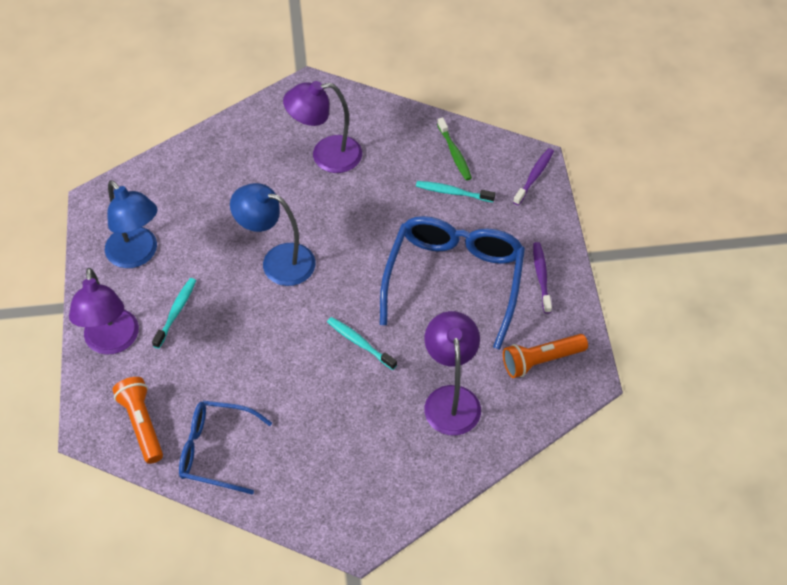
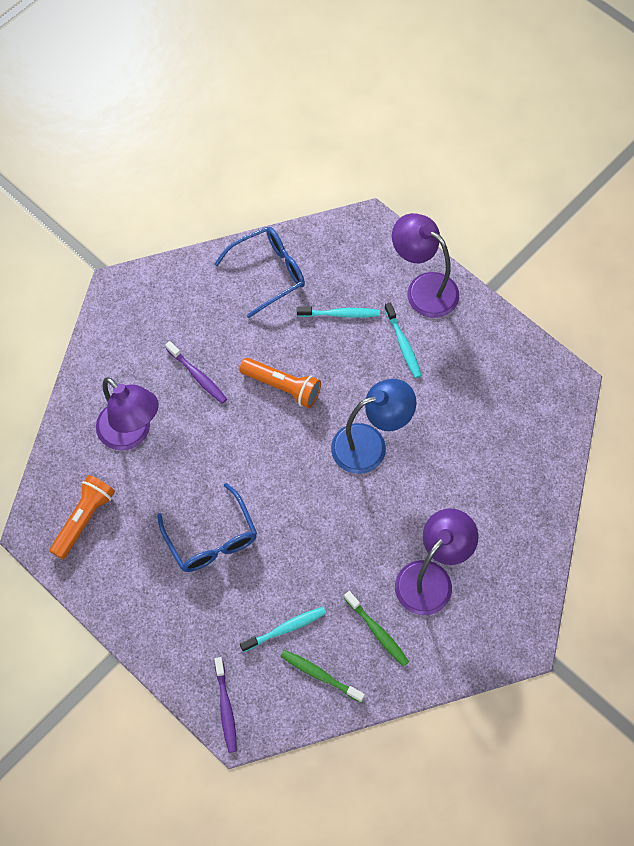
camera: 140 degrees right, 10 degrees up
(137, 255) = (483, 365): blue lamp -> none
(142, 424) = (338, 252): orange flashlight -> orange flashlight (282, 387)
(360, 343) = (240, 426): turquoise toothbrush -> turquoise toothbrush (340, 314)
(393, 151) = (377, 632): none -> green toothbrush
(454, 280) = (211, 539): blue glasses -> blue glasses, size x0.62
(541, 277) = (140, 600): purple toothbrush -> purple toothbrush (197, 376)

